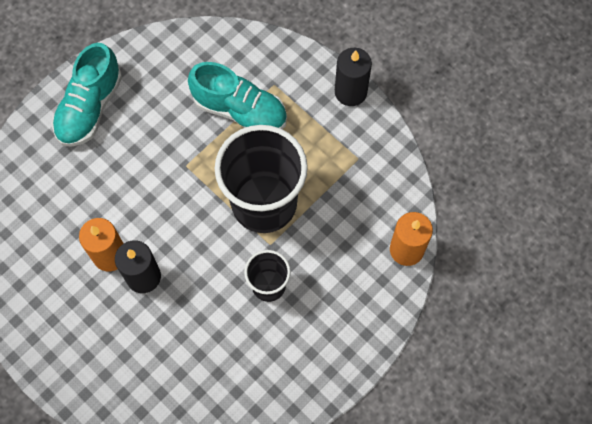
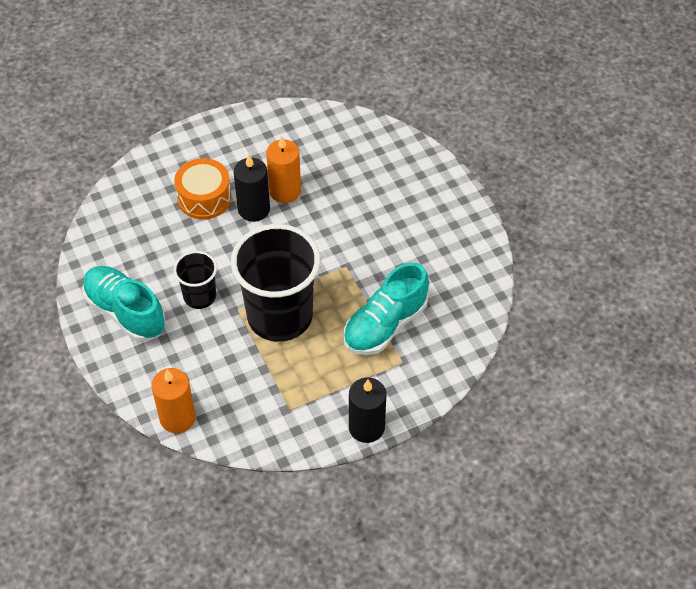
camera: 110 degrees right, 15 degrees down
(90, 108) = (436, 210): turquoise shoe -> turquoise shoe (125, 312)
(144, 332) = (204, 198): none -> orange drum

